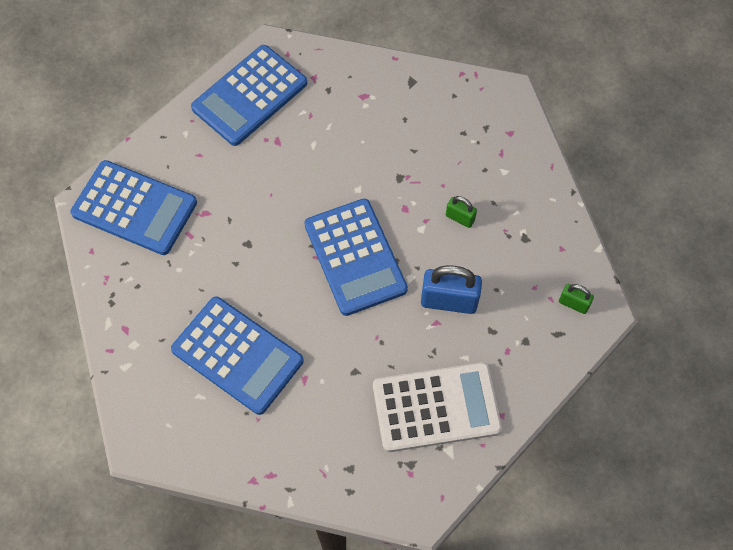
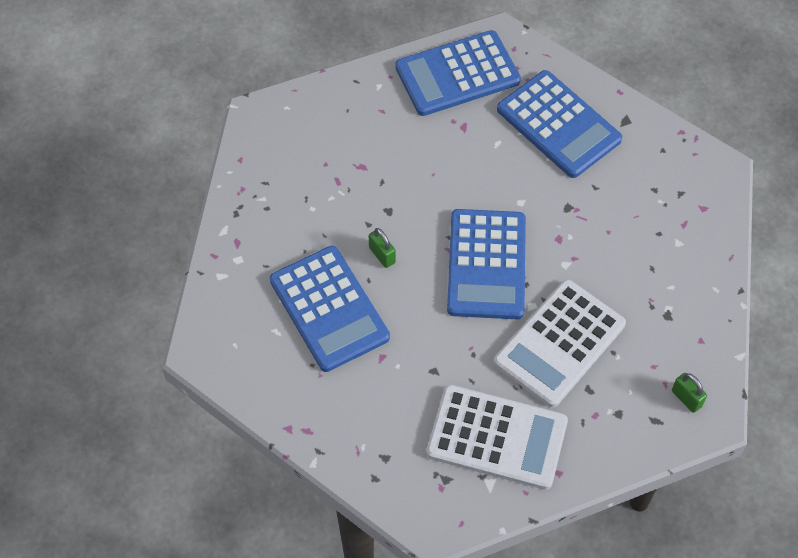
camera: 25 degrees right, 5 degrees down
(134, 208) = (298, 136): blue calculator -> blue calculator (558, 125)
(449, 301) = (559, 343): blue padlock -> white calculator
(460, 218) = (610, 269): green padlock -> green padlock (382, 255)

